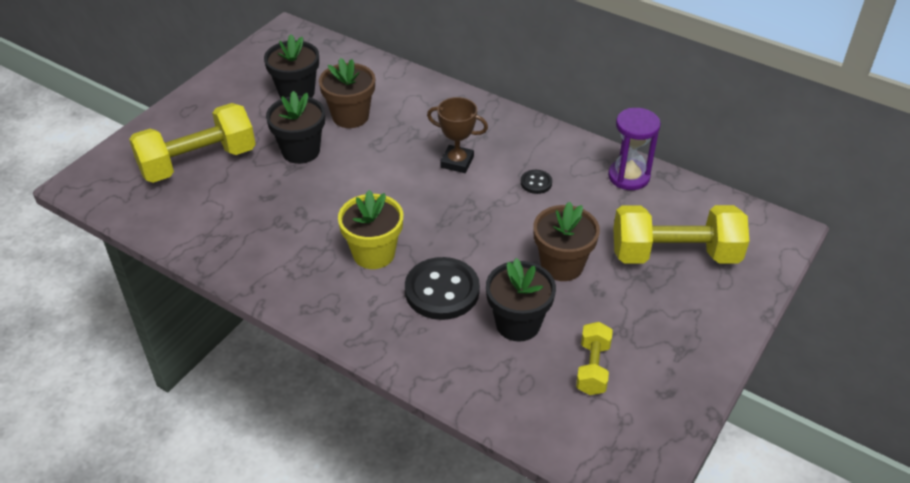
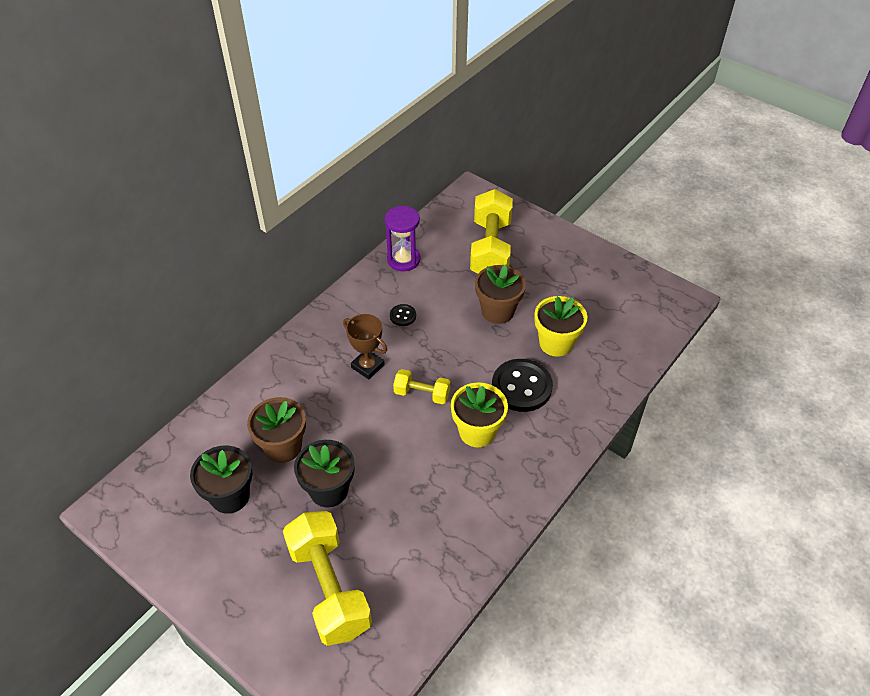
camera: 85 degrees left, 5 degrees up
(457, 162) = (367, 366): brown trophy -> brown trophy turned 75 degrees counterclockwise
(518, 323) = (556, 343): black flower pot -> yellow flower pot
(592, 368) = (595, 307): yellow dumbbell -> yellow dumbbell (422, 394)

